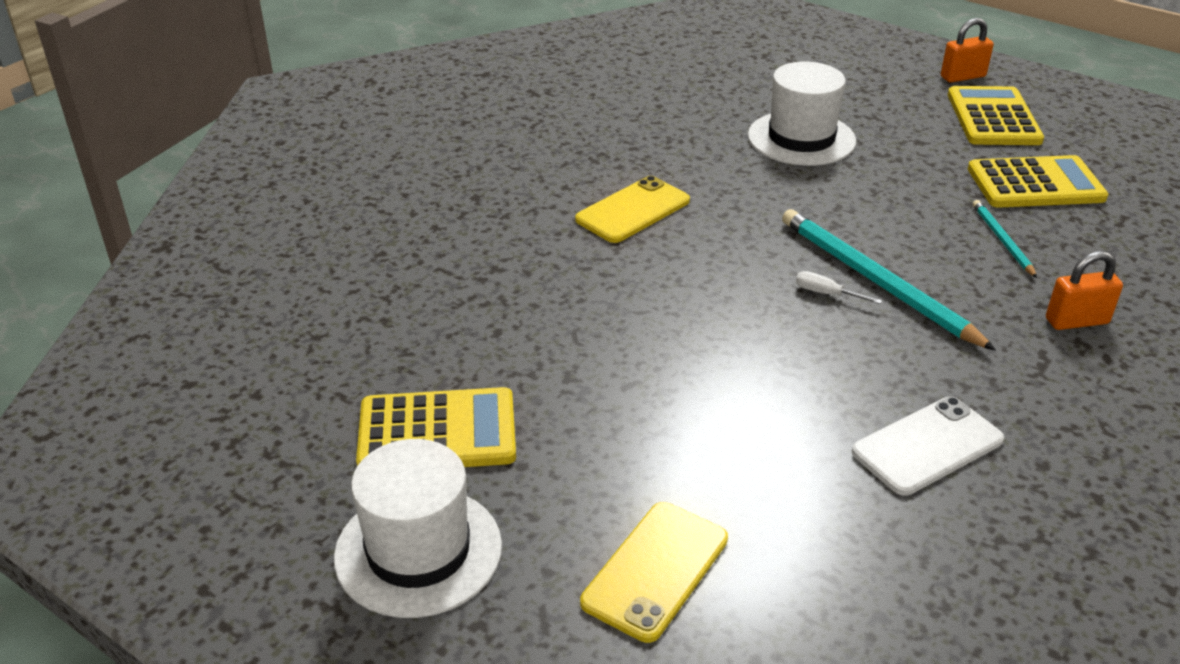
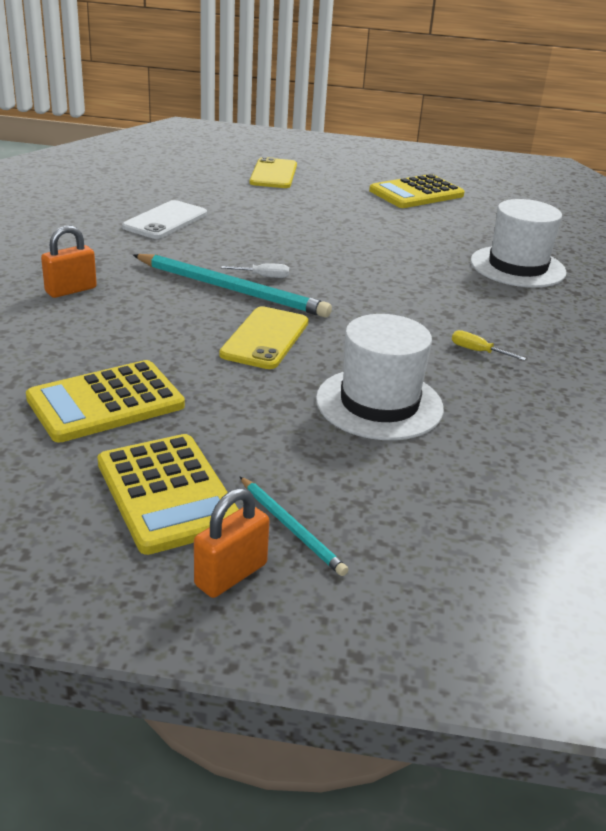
camera: 150 degrees right, 5 degrees down
(418, 551) = (374, 167): white hat -> white hat (517, 267)
(633, 210) = (454, 304): yellow phone -> yellow phone (265, 338)
(668, 160) = (478, 351): none -> yellow screwdriver
(1002, 240) = (136, 338): turquoise pencil -> turquoise pencil (291, 528)

